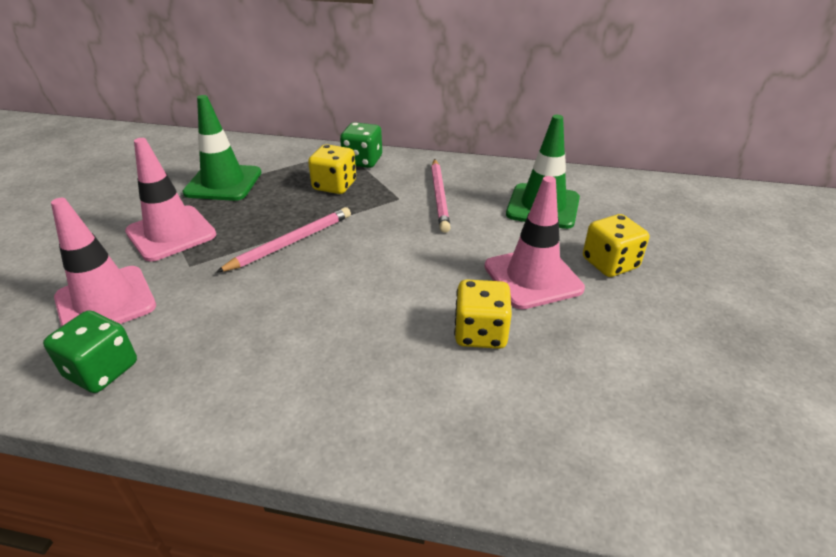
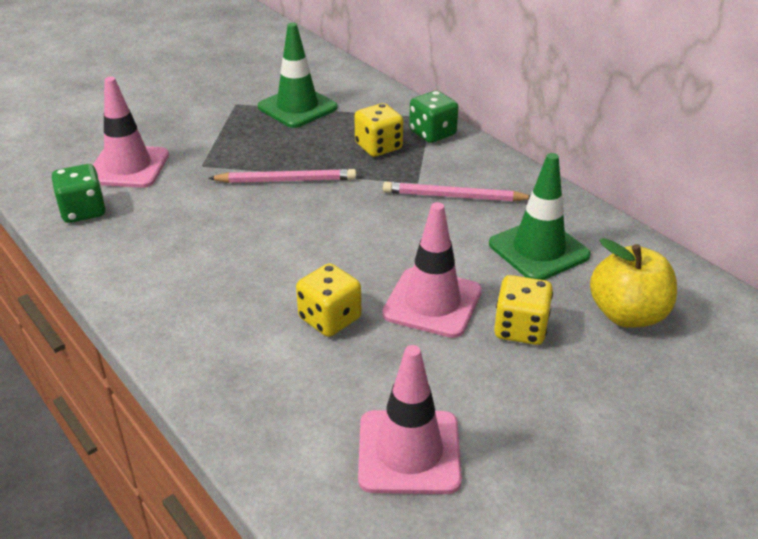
camera: 40 degrees right, 0 degrees up
(171, 233) = (216, 135): pink traffic cone -> pink traffic cone (409, 452)
(439, 197) = (454, 196): pink pencil -> pink pencil turned 60 degrees clockwise
(648, 220) = (627, 314): none -> yellow apple

